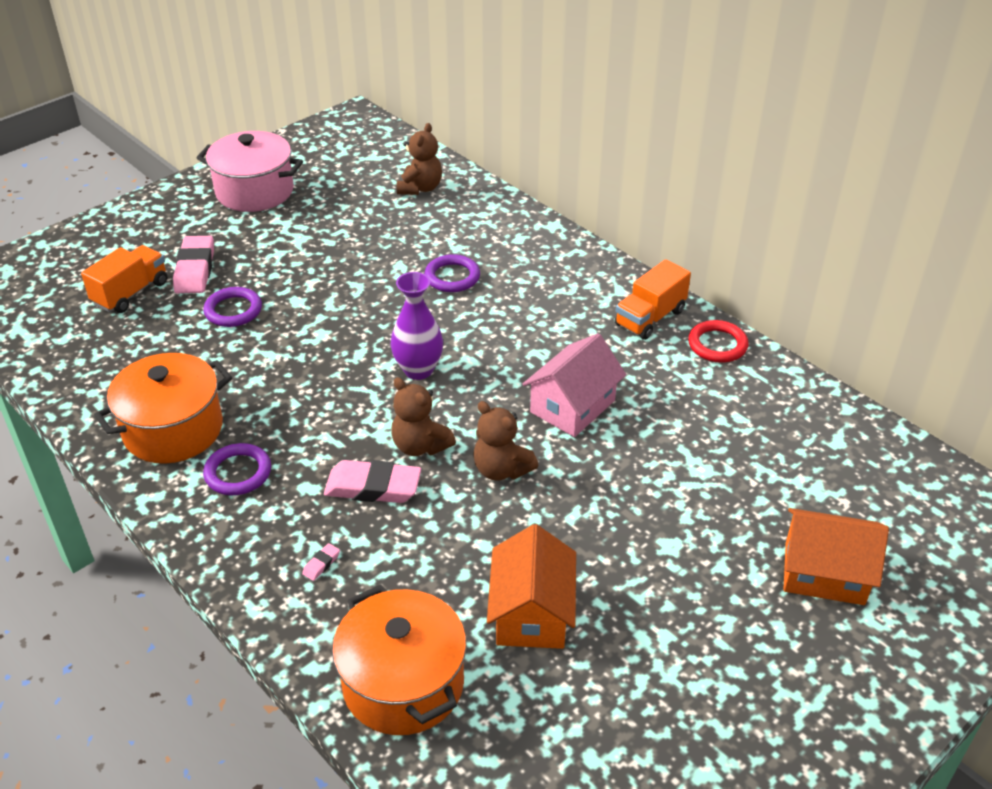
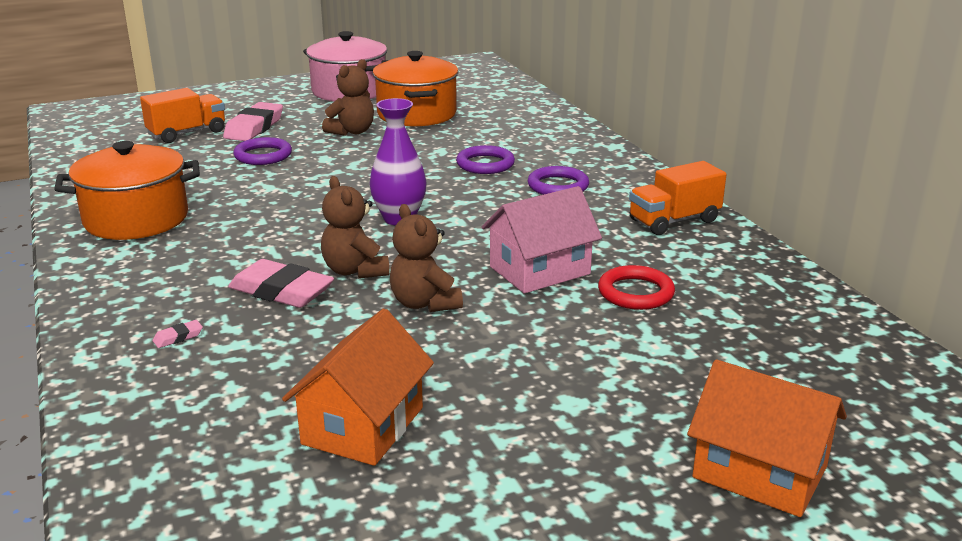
camera: 20 degrees right, 15 degrees down
(238, 473) = (164, 257): purple ring -> purple ring (558, 186)
(403, 683) = (171, 453): orange pot -> orange pot (416, 114)
(420, 188) = (500, 107): brown teddy bear -> brown teddy bear (352, 132)
(717, 345) = (739, 252): red ring -> red ring (635, 292)

